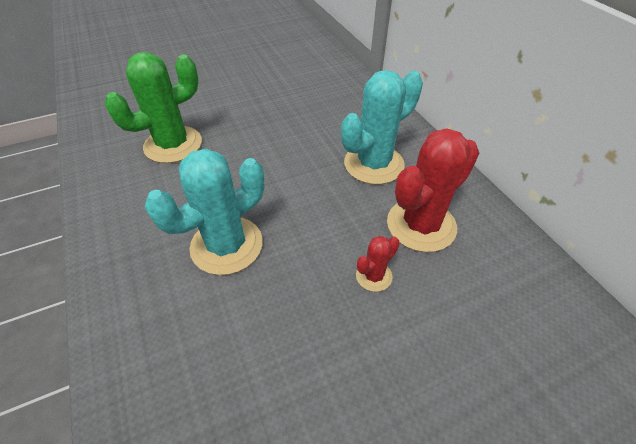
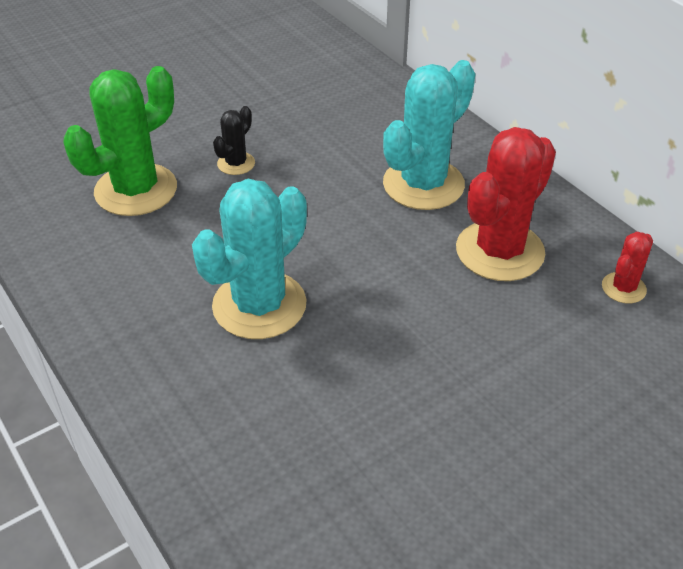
camera: 10 degrees left, 5 degrees down
(246, 133) = (236, 163): none -> black cactus
(374, 276) = (454, 315): red cactus -> red cactus (623, 288)

